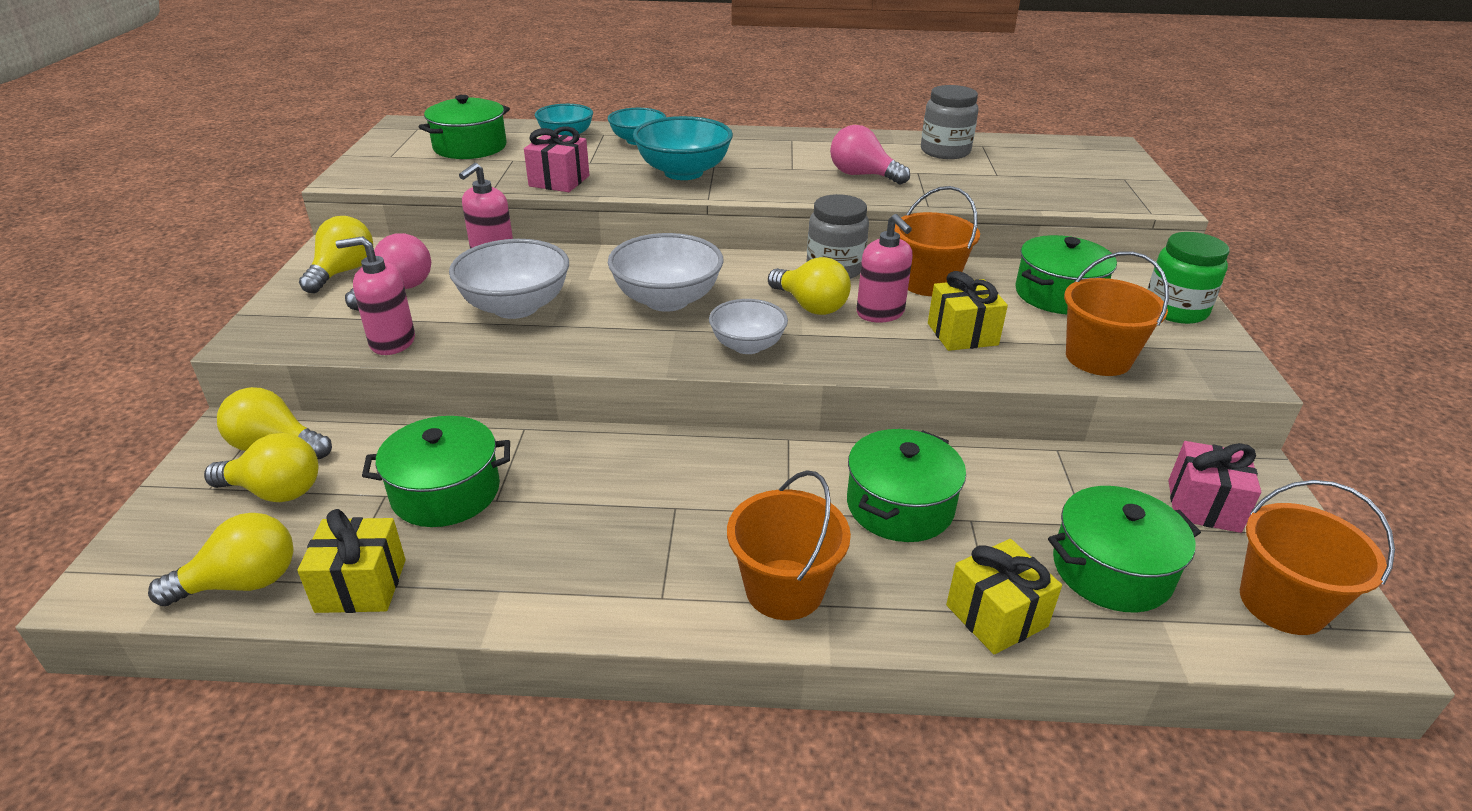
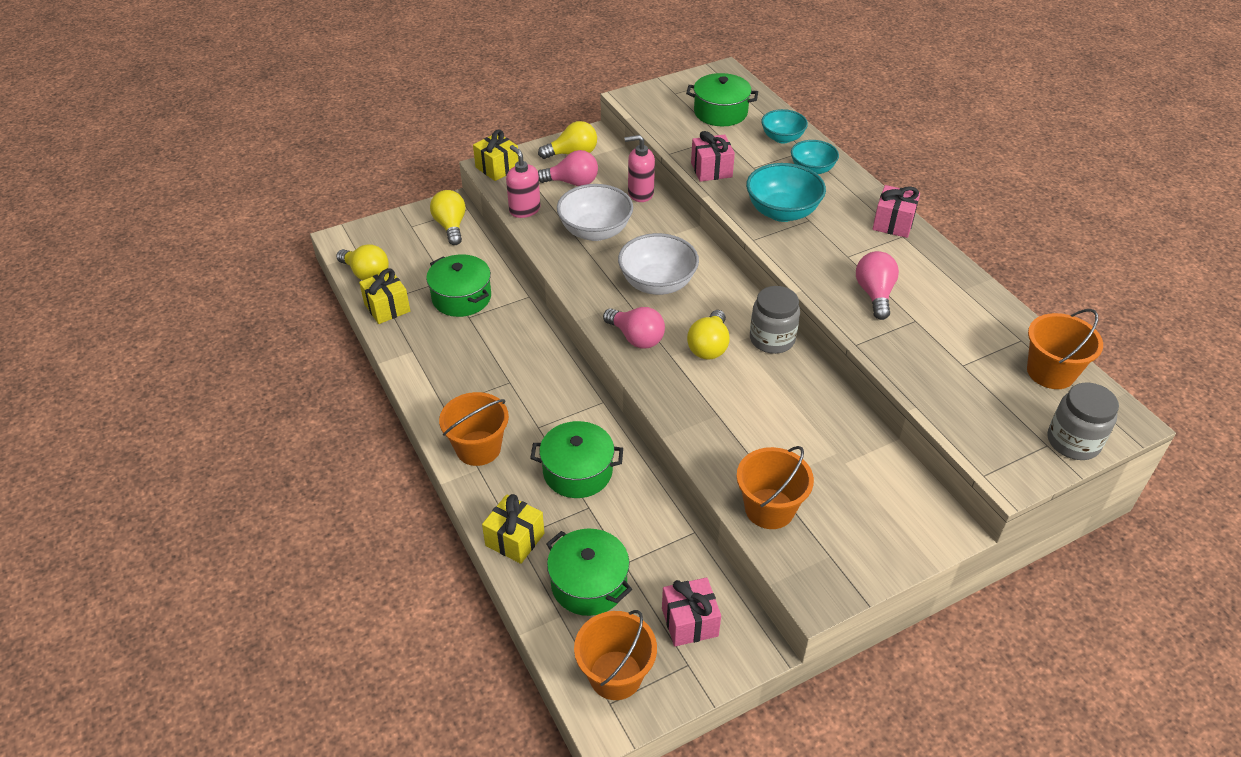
camera: 60 degrees right, 10 degrees up
(275, 491) = (423, 246): yellow light bulb -> none
(747, 345) = (636, 338): white bowl -> pink light bulb
(769, 137) = (893, 223): none -> pink gift
(880, 313) = (730, 382): pink soap dispenser -> none
(928, 282) = (797, 392): orange bucket -> orange bucket (1050, 372)
(945, 151) = (979, 322): grey jar -> grey jar (1073, 442)
(962, 334) = (739, 430): yellow gift -> yellow gift (497, 168)
(1058, 294) = (849, 467): green pot -> none
(1175, 310) = (890, 542): green jar -> none

